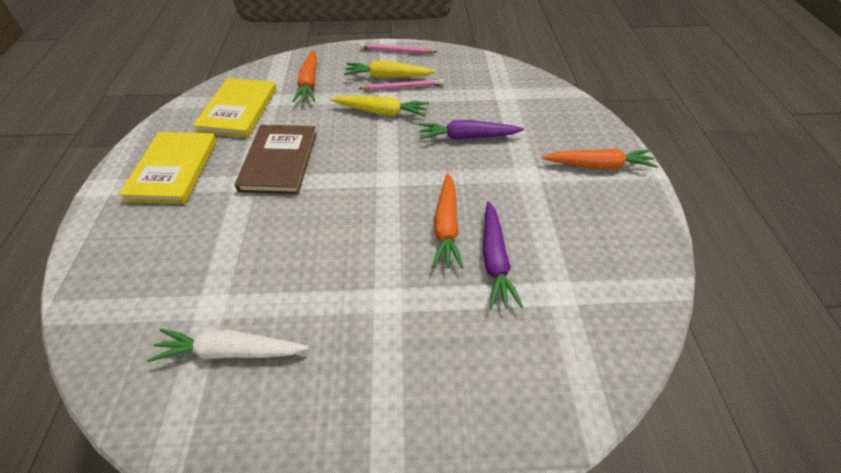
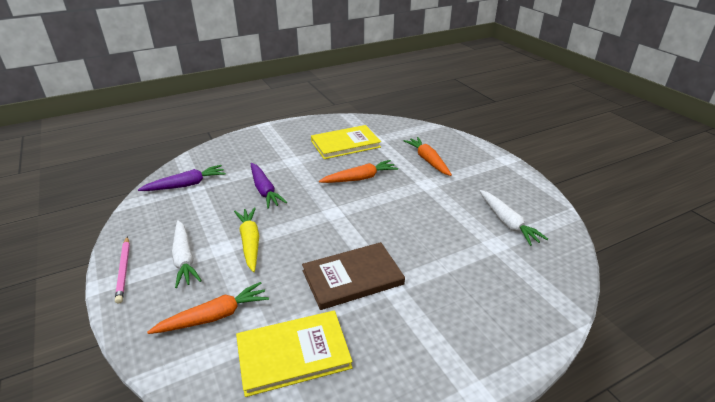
camera: 115 degrees left, 15 degrees down
(173, 169) = (413, 348): yellow book -> yellow book (345, 144)
(388, 77) = (184, 258): yellow carrot -> white carrot
(403, 87) = (202, 242): pink pencil -> none
(494, 260) = (371, 159): purple carrot -> purple carrot (186, 185)
(598, 165) = (269, 140): orange carrot -> orange carrot (428, 160)

